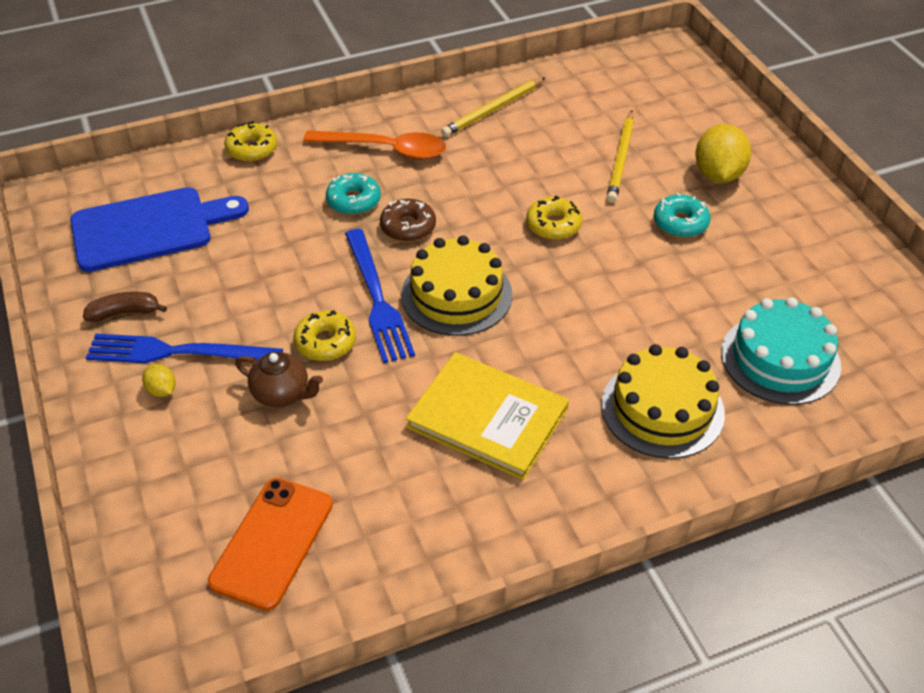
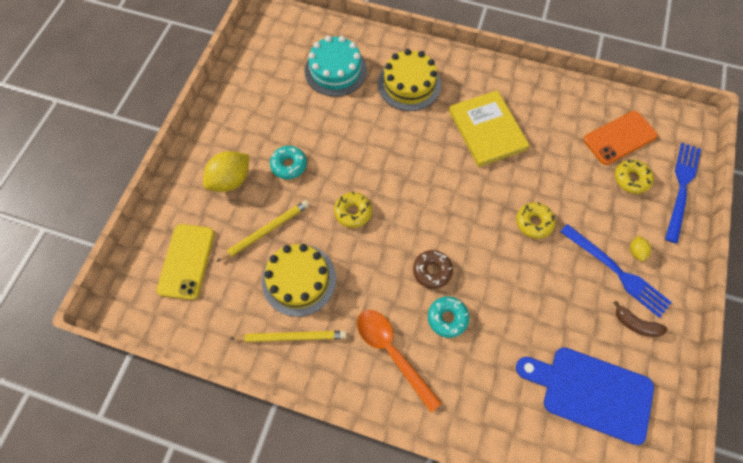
camera: 140 degrees left, 20 degrees up
(252, 149) = (480, 427): yellow donut -> yellow donut (631, 179)
(282, 394) = (574, 207): brown teapot -> none
(377, 299) = (488, 231): blue fork -> blue fork (681, 188)
(456, 294) = (444, 204): yellow cake -> yellow cake (299, 279)
(659, 100) = (187, 261): none -> yellow phone

